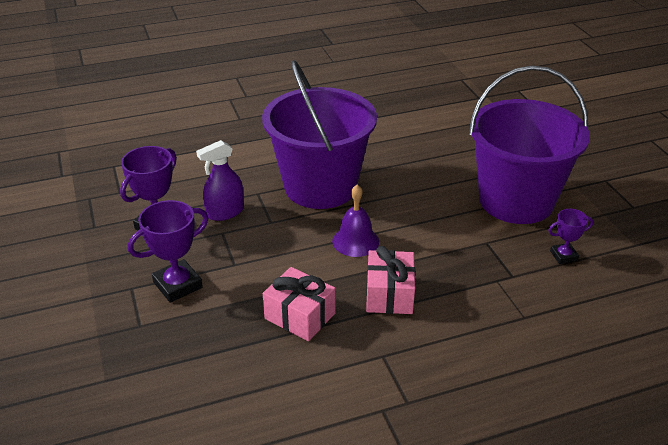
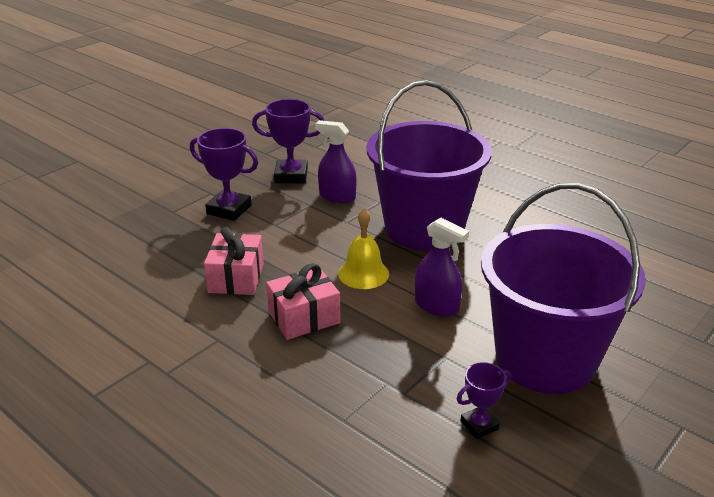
camera: 60 degrees right, 5 degrees down
(355, 241) = (363, 273): purple bell -> yellow bell
(426, 222) = (436, 306): none -> purple spray bottle
(563, 256) = (479, 425): purple trophy -> purple trophy turned 75 degrees counterclockwise

